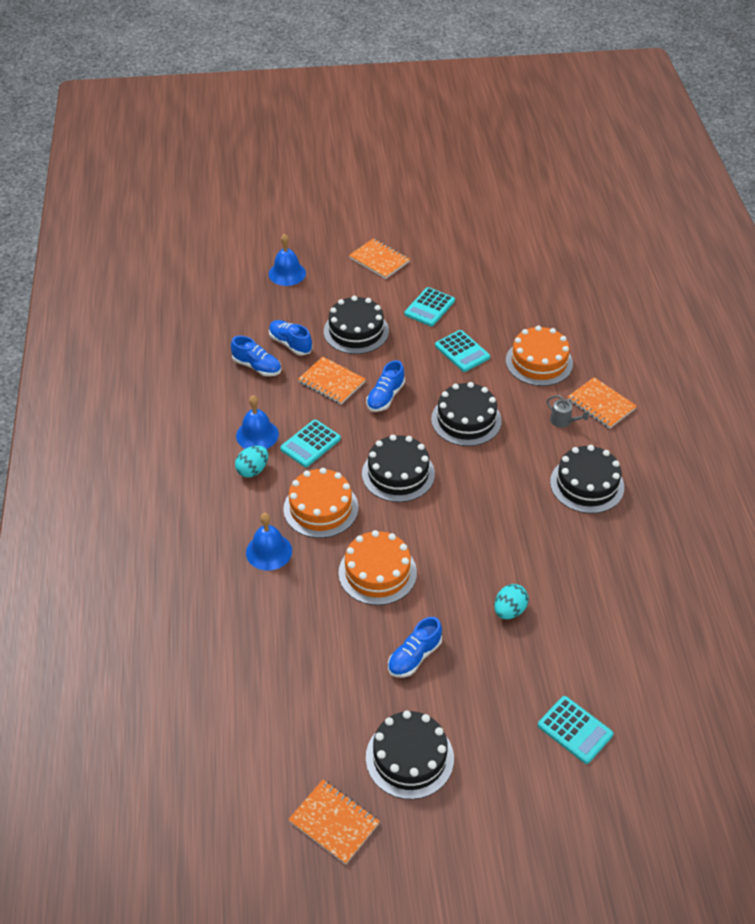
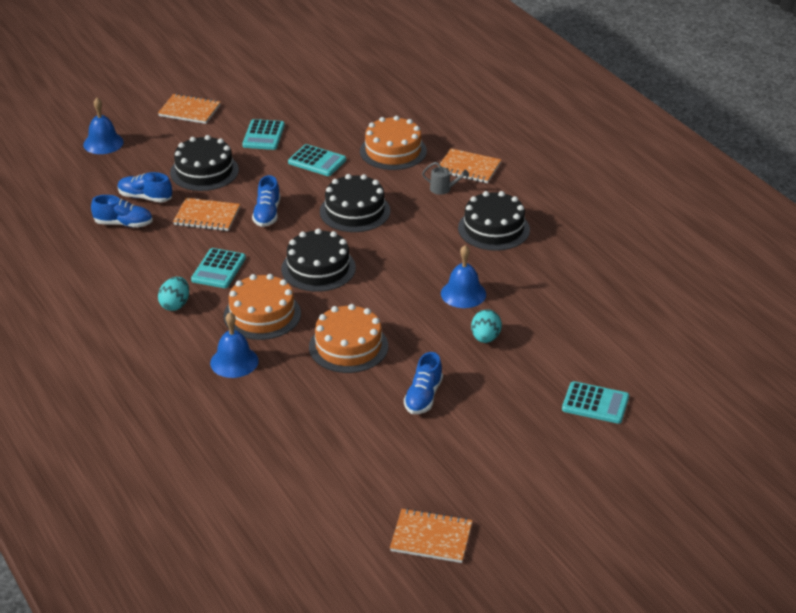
camera: 25 degrees left, 10 degrees down
(257, 435) = (160, 276): blue bell -> blue bell (463, 293)
(409, 758) = (467, 469): black cake -> none

